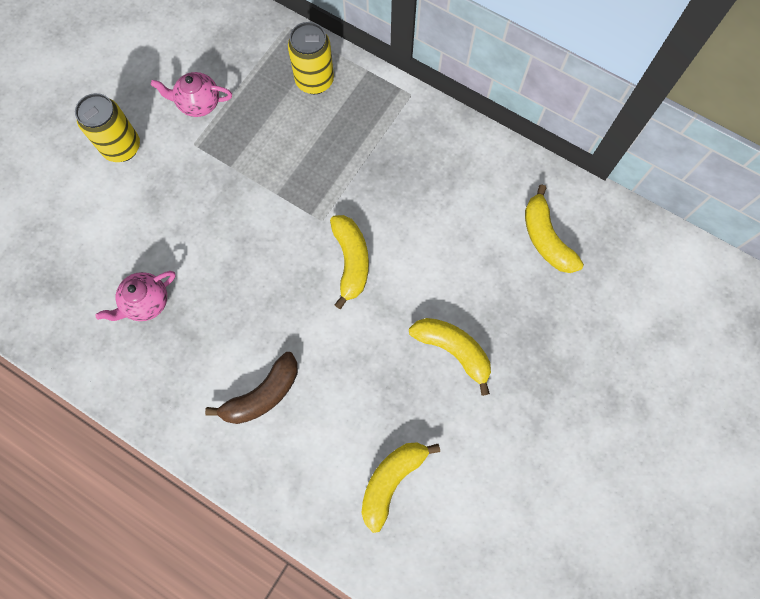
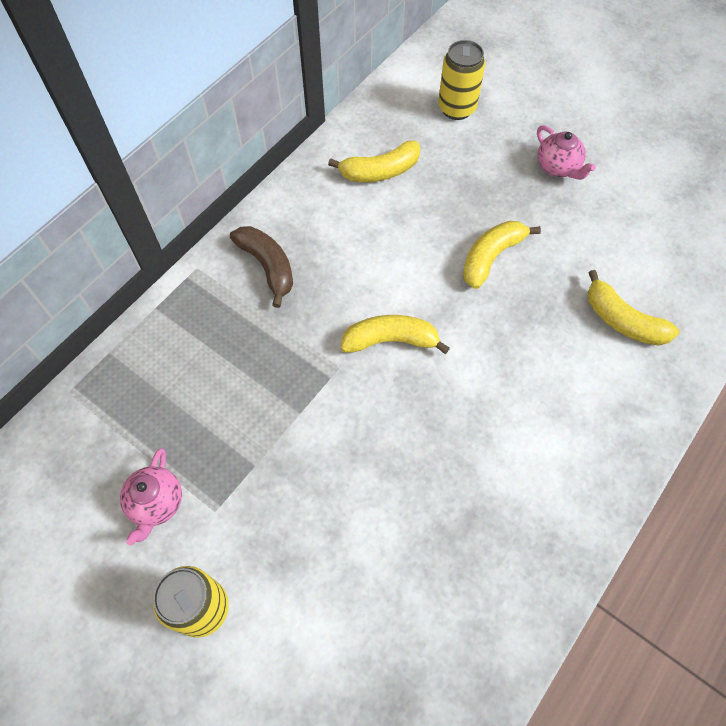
camera: 85 degrees left, 10 degrees down
(146, 302) = (427, 572): pink teapot -> pink teapot (557, 167)
(262, 395) = (540, 437): brown banana -> brown banana (268, 266)
(314, 81) = (155, 364): yellow can -> yellow can (456, 108)

